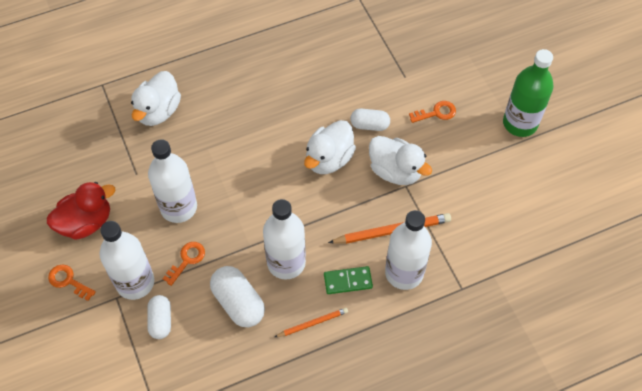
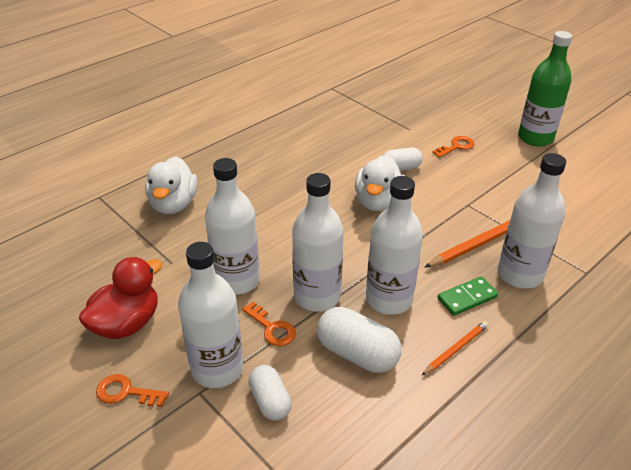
camera: 20 degrees left, 20 degrees down
(187, 260) = (272, 328): orange key -> orange key turned 120 degrees clockwise
(232, 242) = (317, 296): none -> white bottle
(395, 171) = (450, 195): white duck -> none

